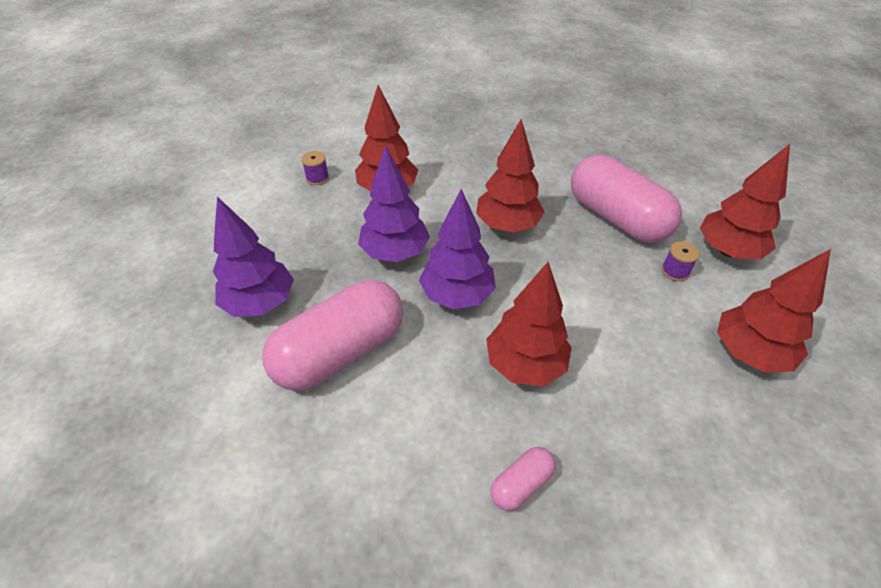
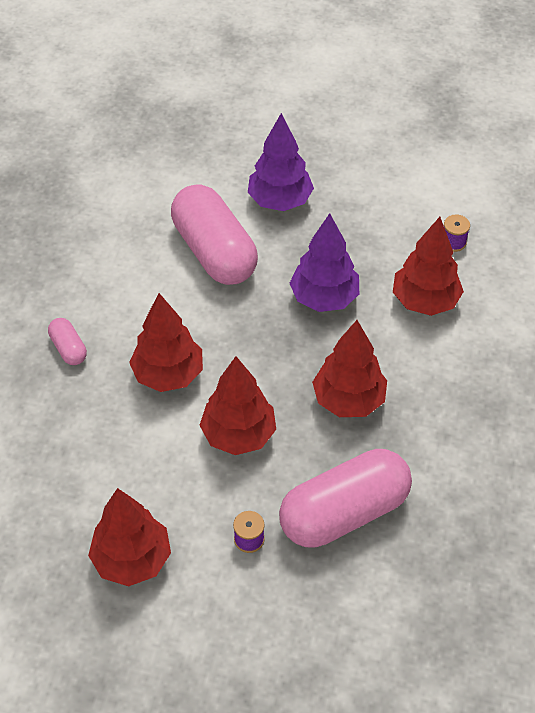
camera: 100 degrees right, 5 degrees up
(457, 295) = (258, 339): purple tree -> none
(727, 251) = (269, 609): red tree -> red tree (238, 435)

